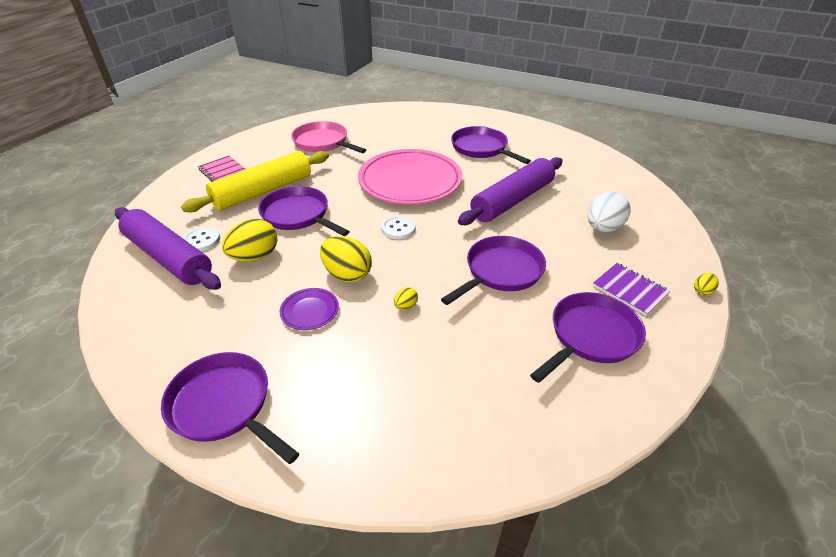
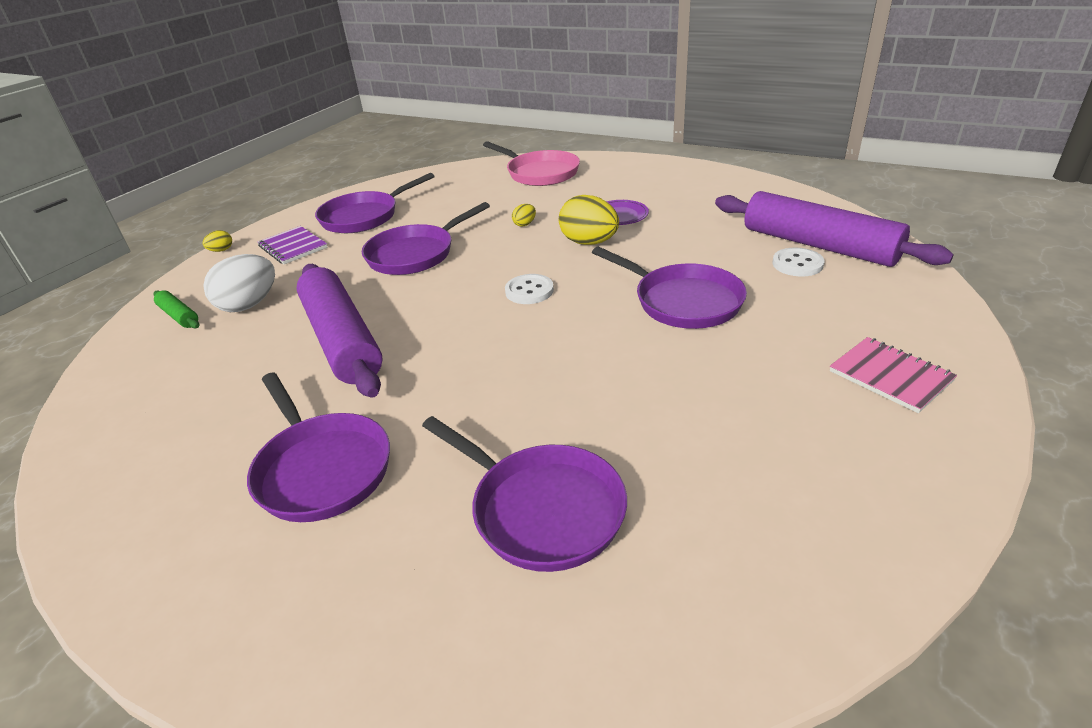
camera: 175 degrees left, 5 degrees down
(225, 406) = (661, 172): purple pan -> purple pan (541, 509)
(255, 256) = (709, 252): yellow egg -> none
(263, 191) = (770, 337): yellow rolling pin -> none
(323, 143) = (720, 480): pink pan -> pink pan (539, 173)
(410, 181) = (504, 369): pink plate -> none
(512, 200) = (342, 340): purple rolling pin -> purple rolling pin turned 75 degrees counterclockwise
(647, 222) = (179, 316): none -> green rolling pin

